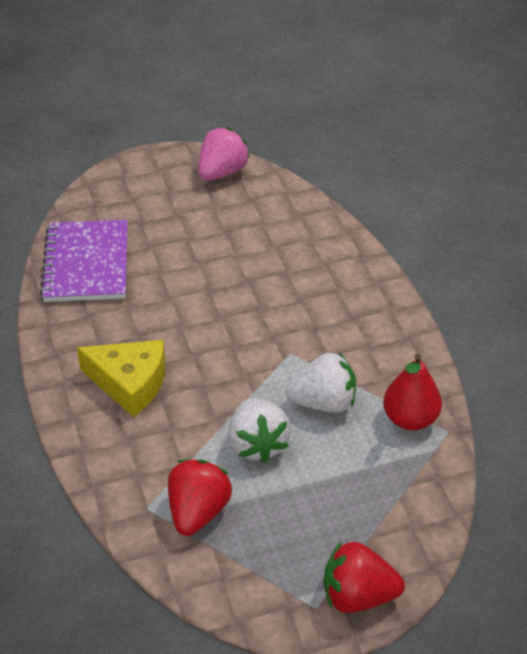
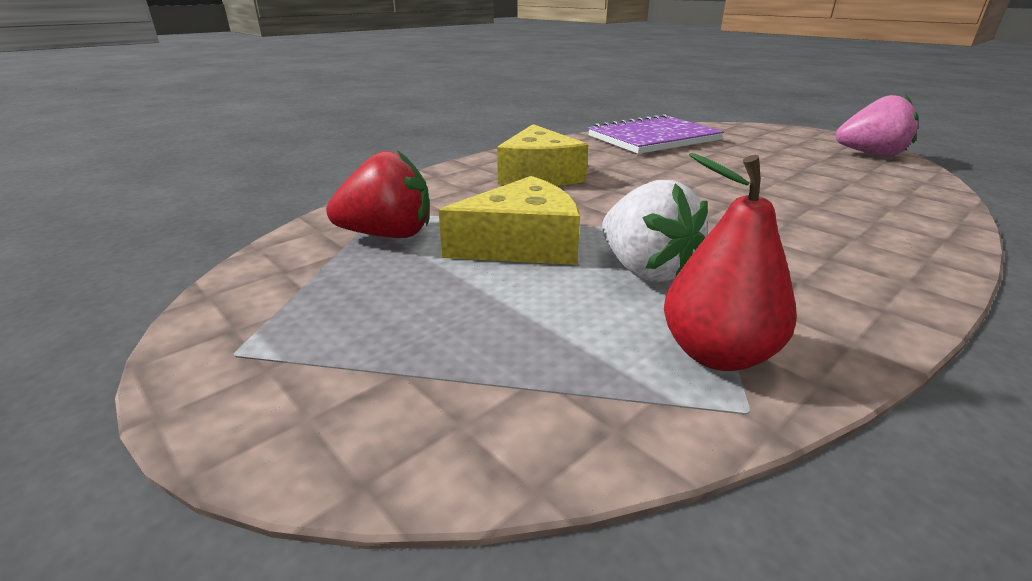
camera: 65 degrees right, 15 degrees down
(257, 444) = (522, 244): white strawberry -> yellow cheese
(358, 596) = (261, 392): red strawberry -> none

